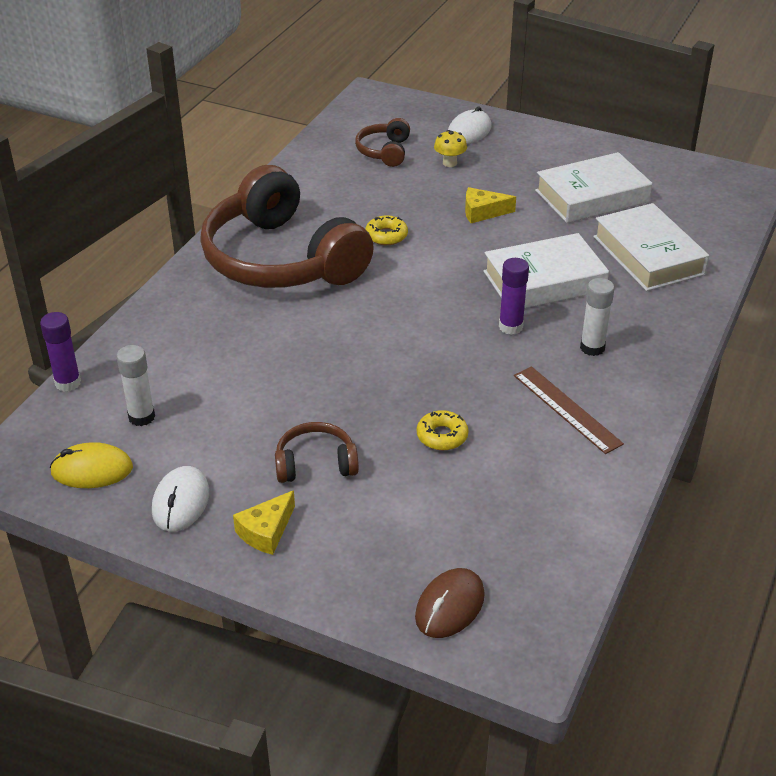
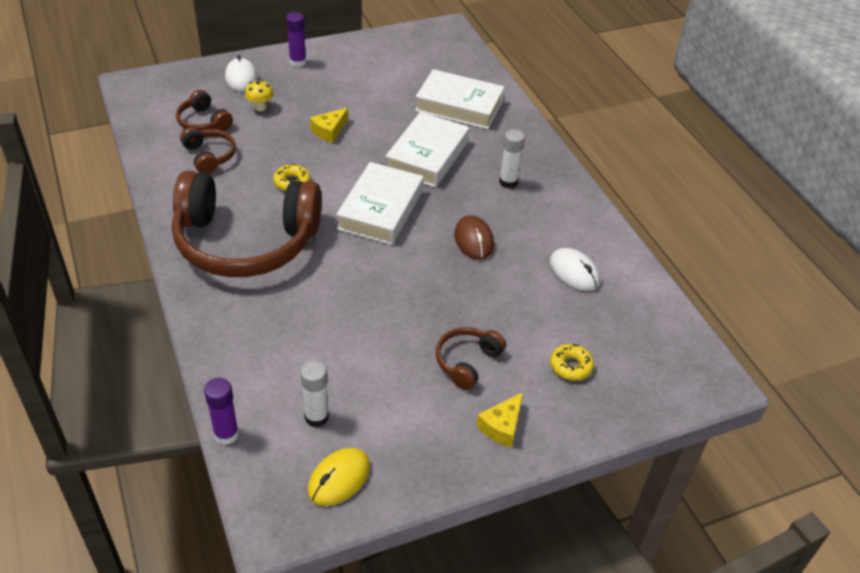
camera: 50 degrees left, 5 degrees up
(181, 502) = (427, 451): white mouse -> white mouse (574, 272)
(266, 531) = (502, 426): yellow cheese -> yellow cheese turned 45 degrees clockwise
(350, 180) = (209, 156): none -> brown headphones
(442, 436) = (508, 291): yellow donut -> yellow donut (571, 366)
(450, 606) = (649, 386): brown mouse -> brown mouse (474, 240)
(510, 327) = (449, 197): purple glue stick -> purple glue stick (298, 62)
(567, 409) = (545, 228): brown ruler -> none
(592, 196) = (378, 84): white book -> white book (380, 210)

